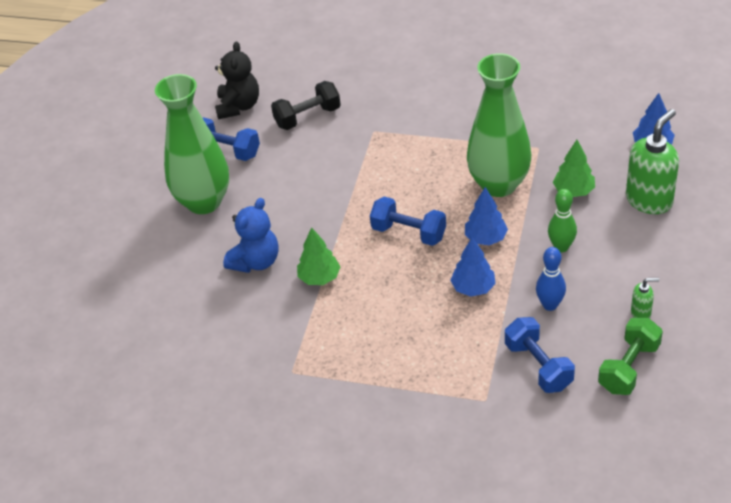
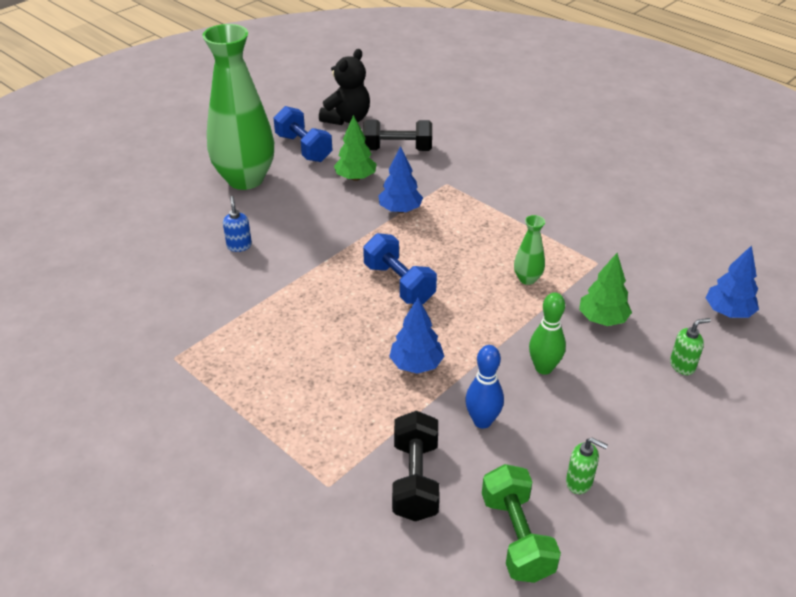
camera: 25 degrees right, 5 degrees down
(256, 261) = (239, 246): blue teddy bear -> blue soap dispenser
(319, 277) = (280, 285): green tree -> green tree (355, 178)
(485, 238) = (470, 323): blue tree -> blue tree (400, 210)
(499, 184) = (527, 279): green vase -> green vase, size x0.41
(538, 366) = (415, 480): blue dumbbell -> black dumbbell
(628, 367) = (516, 537): green dumbbell -> green dumbbell turned 75 degrees counterclockwise
(649, 200) = (682, 365): green soap dispenser -> green soap dispenser, size x0.47

